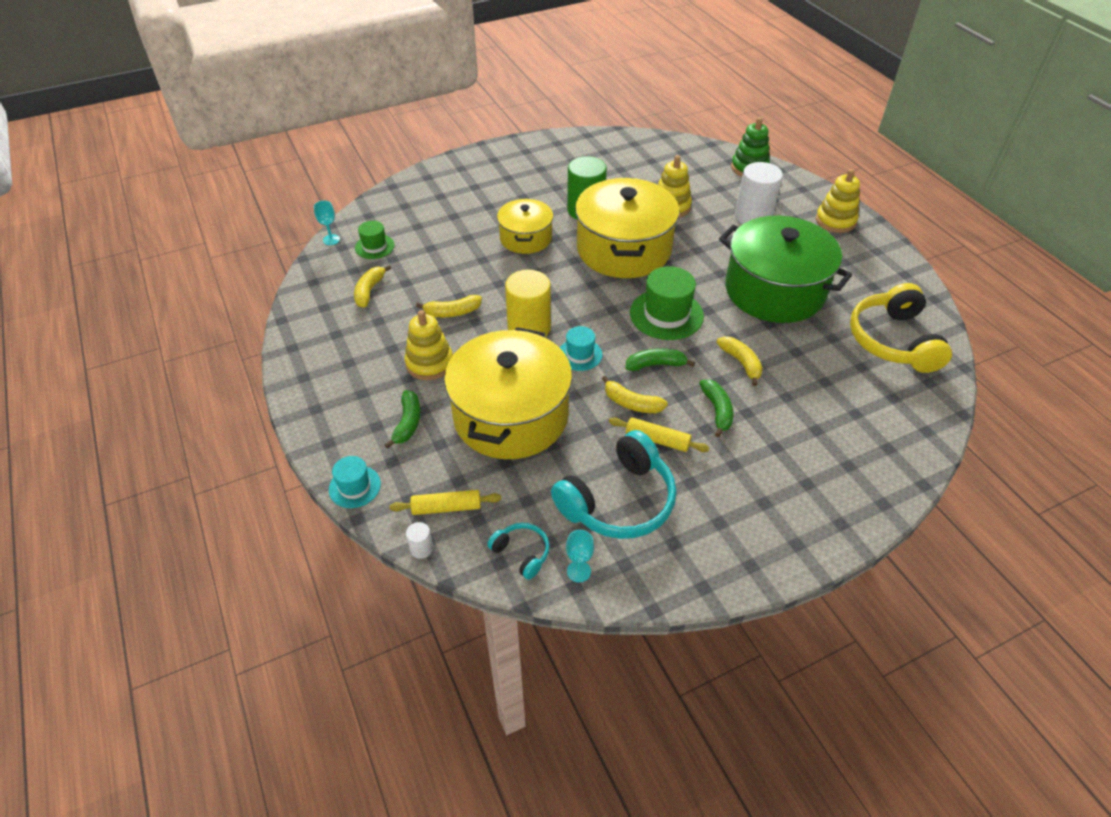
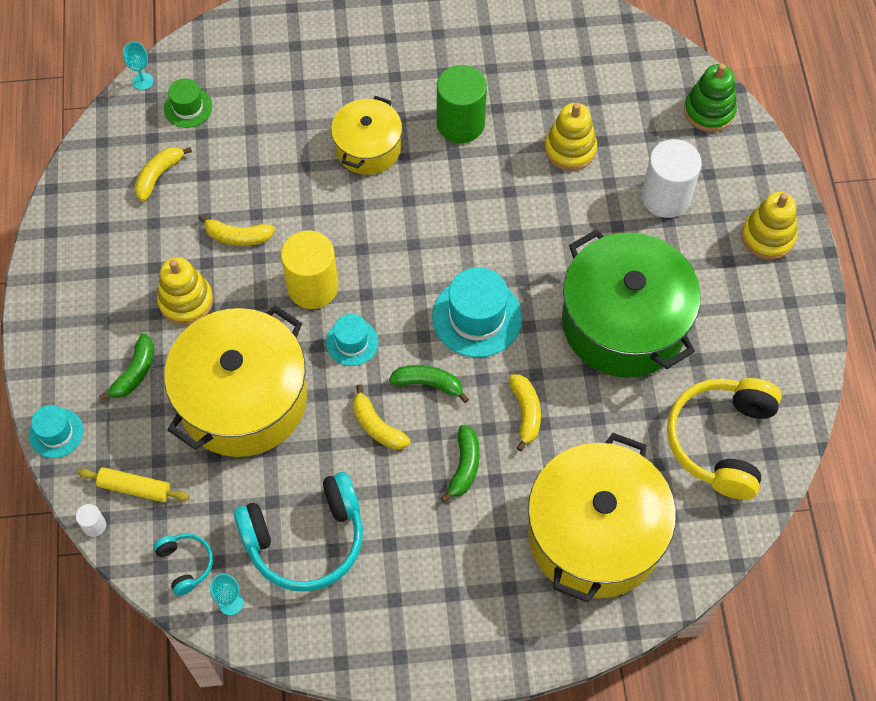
camera: 20 degrees right, 15 degrees up
(623, 249) = (476, 202): yellow pot -> yellow pot (594, 534)
(657, 440) = (381, 481): yellow rolling pin -> none
(666, 314) = (477, 317): green hat -> turquoise hat

